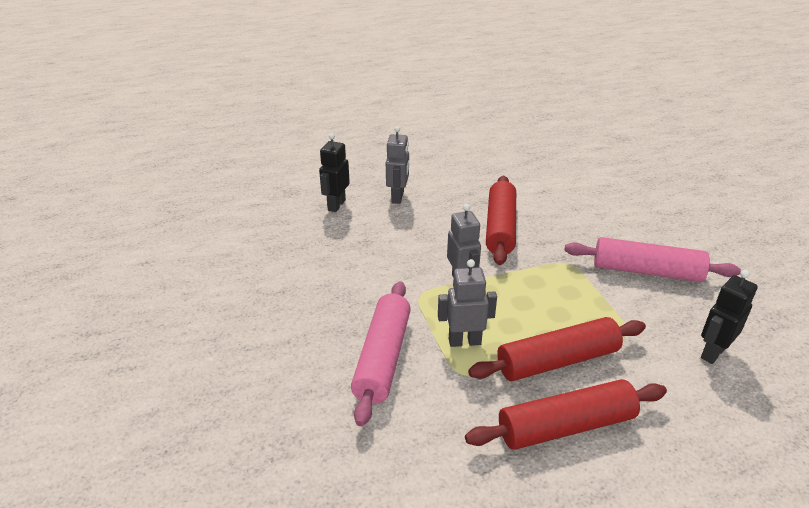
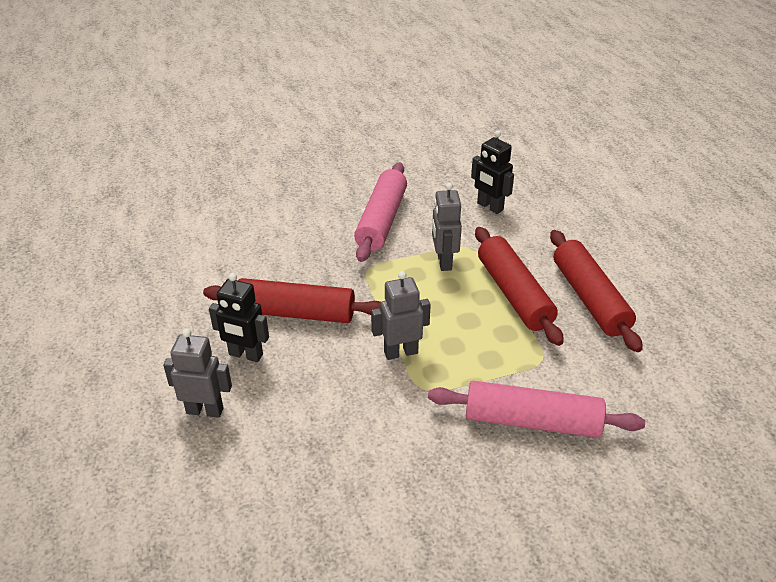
camera: 90 degrees left, 5 degrees up
(336, 205) = (212, 486): black robot -> black robot (245, 355)
(464, 341) = (497, 355): grey robot -> grey robot (444, 261)

